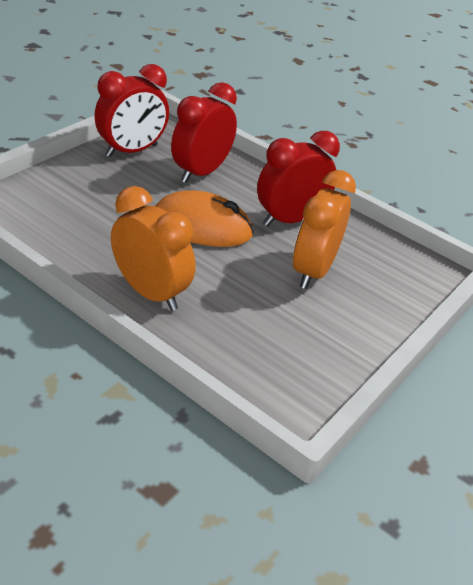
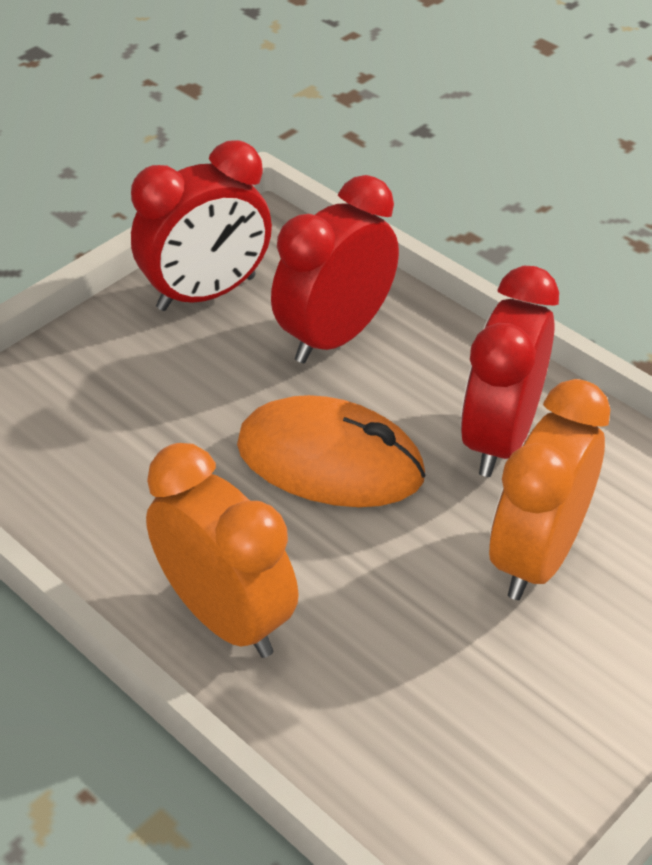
camera: 10 degrees right, 5 degrees up
(290, 219) = (500, 438): red clock -> red clock turned 45 degrees counterclockwise

